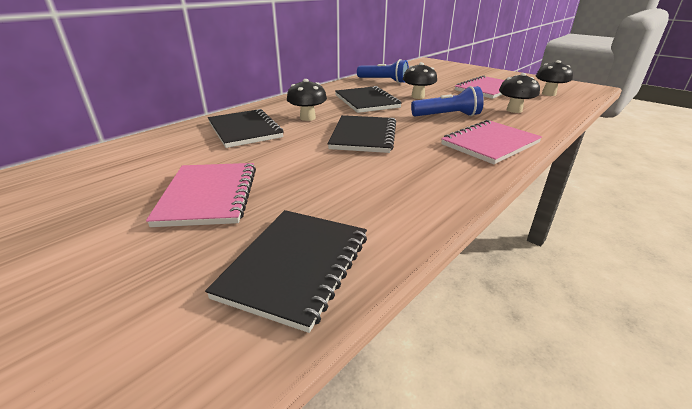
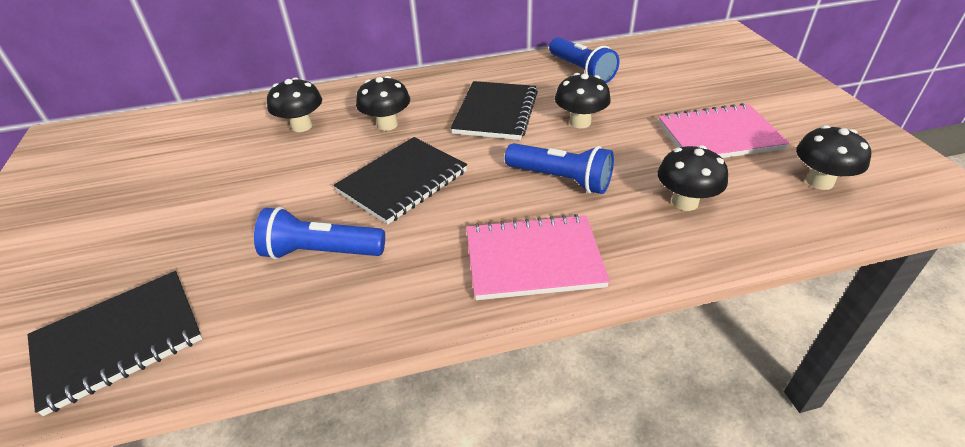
camera: 35 degrees right, 10 degrees up
(208, 196) = (164, 217): pink notebook -> none
(244, 130) = (301, 126): black notebook -> black mushroom
(369, 175) = (321, 252): none -> blue flashlight

